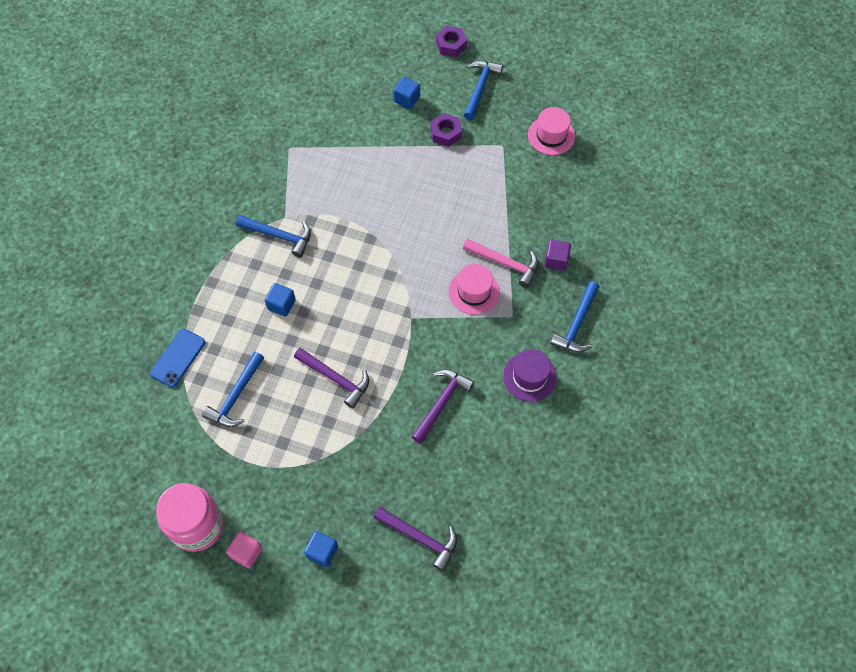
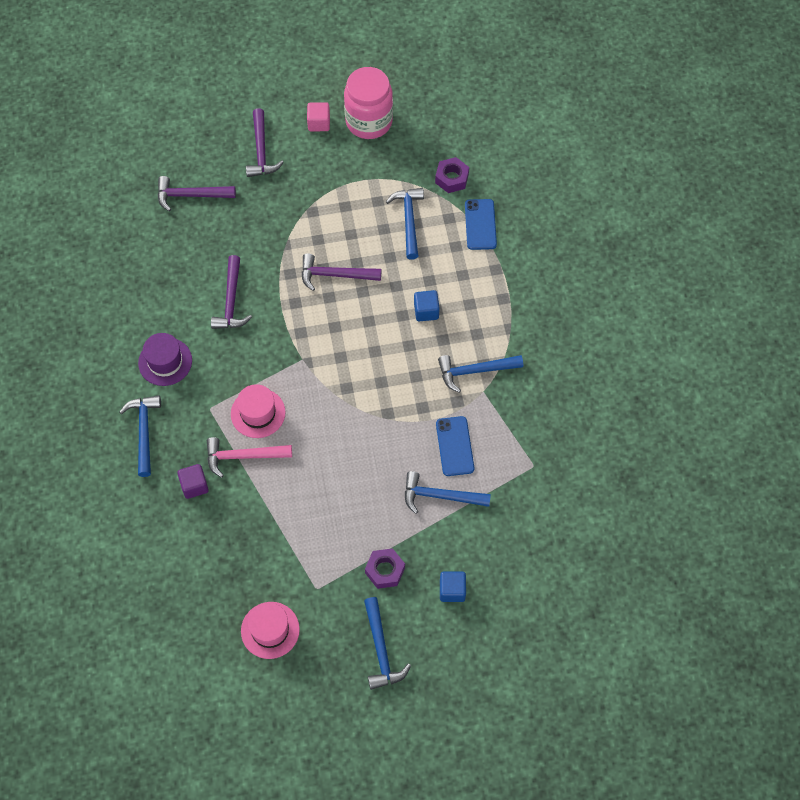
camera: 150 degrees right, 0 degrees up
(322, 552) = (261, 151): blue cube -> purple hammer
(336, 189) = (455, 446): none -> blue phone
(372, 161) = (440, 496): none -> blue hammer
(451, 45) = (448, 692): purple nut -> purple nut (452, 178)

